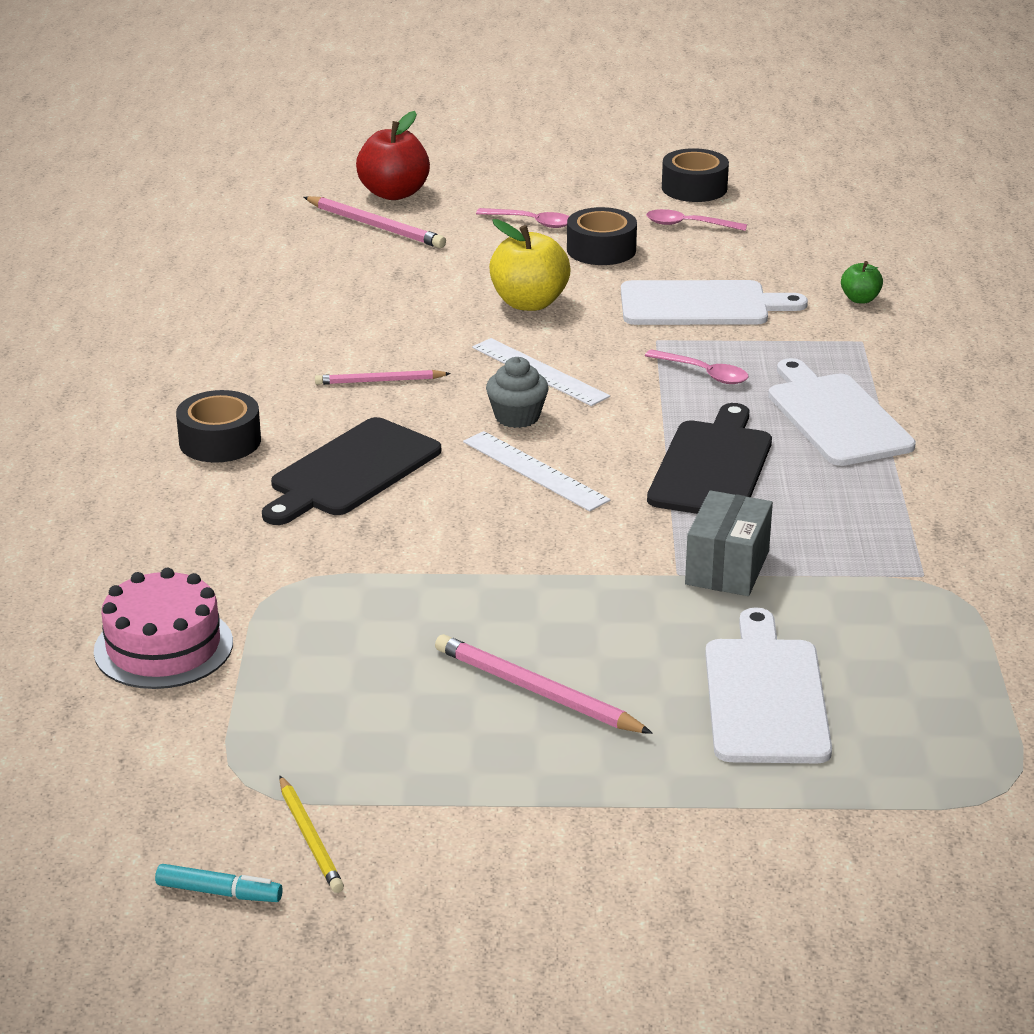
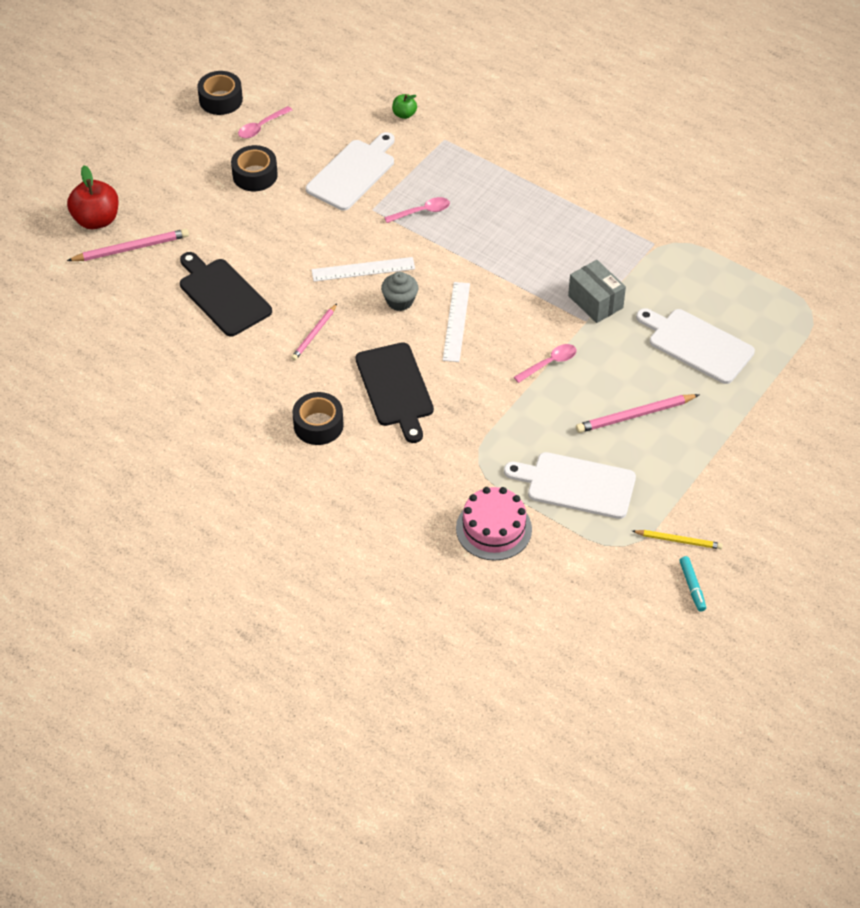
camera: 55 degrees left, 20 degrees up
(219, 892) = (692, 587): turquoise marker -> turquoise marker turned 120 degrees clockwise
(529, 303) = (286, 234): yellow apple -> none
(531, 222) = (193, 184): pink spoon -> pink spoon (549, 363)
(535, 471) = (456, 321): white ruler -> white ruler turned 75 degrees counterclockwise
(712, 466) = (509, 258): black cutting board -> black cutting board (223, 295)
(836, 417) = (504, 191): white cutting board -> white cutting board (576, 485)

